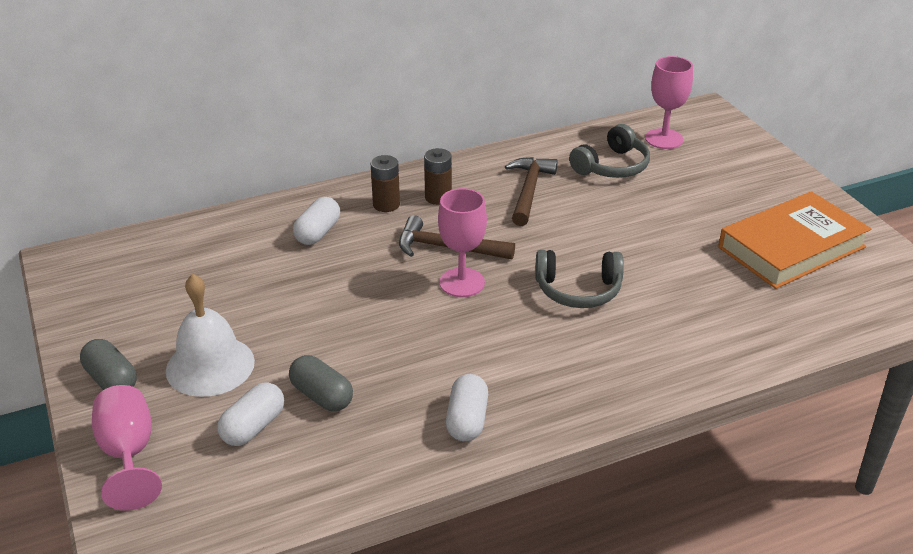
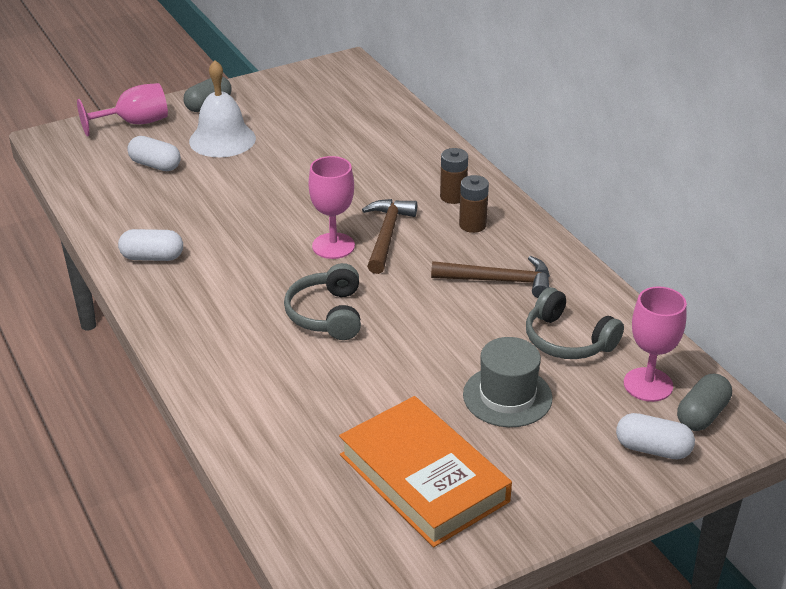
camera: 85 degrees right, 0 degrees up
(318, 233) = (400, 165): white capsule -> white capsule (652, 449)
(322, 396) = (186, 189): grey capsule -> grey capsule (702, 415)
(686, 200) = (507, 396): none -> grey hat

